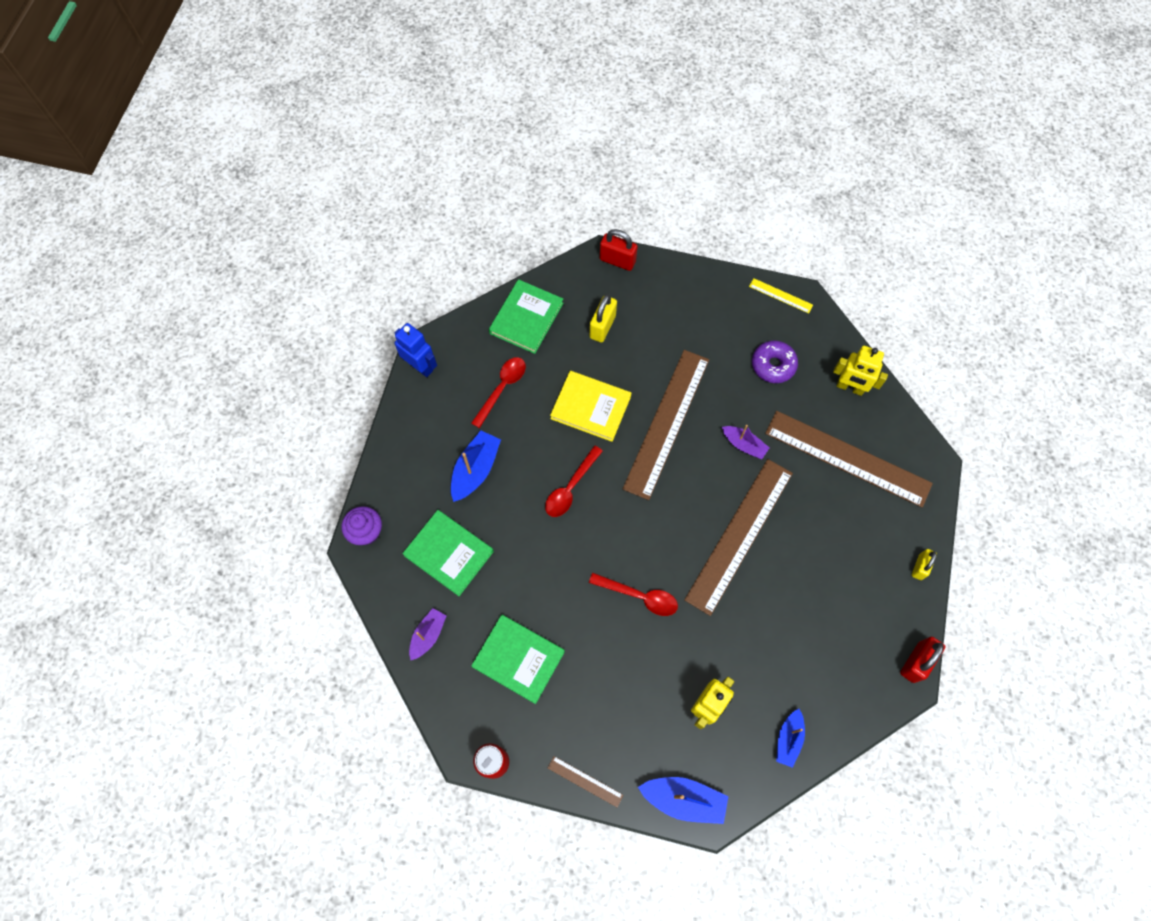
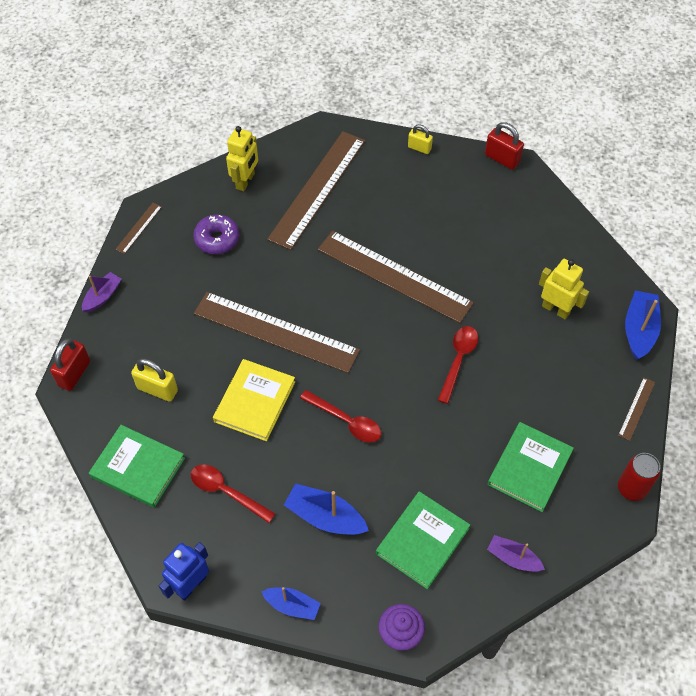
camera: 90 degrees left, 10 degrees down
(744, 445) = (302, 268): purple boat -> purple boat (102, 296)
(780, 295) = (139, 228): yellow ruler -> brown ruler
(788, 739) = (577, 250): blue boat -> blue boat (292, 606)

